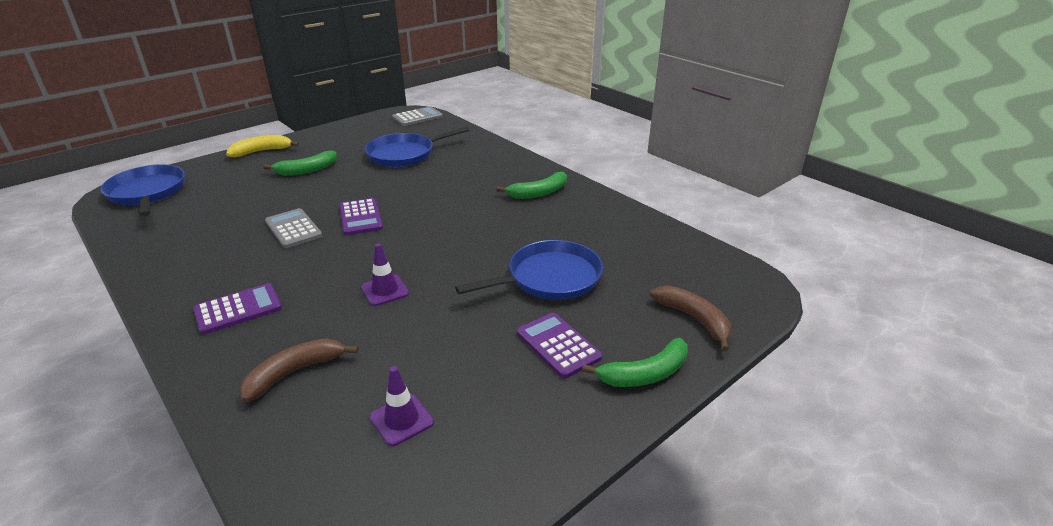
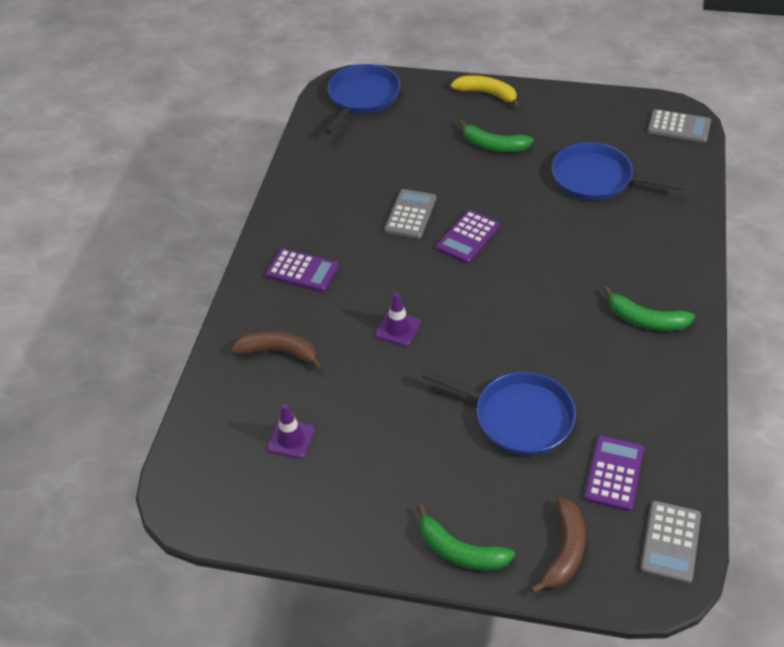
camera: 55 degrees right, 15 degrees up
(558, 345) = (440, 476): purple calculator -> purple calculator (614, 473)
(727, 271) = (670, 542): none -> grey calculator

